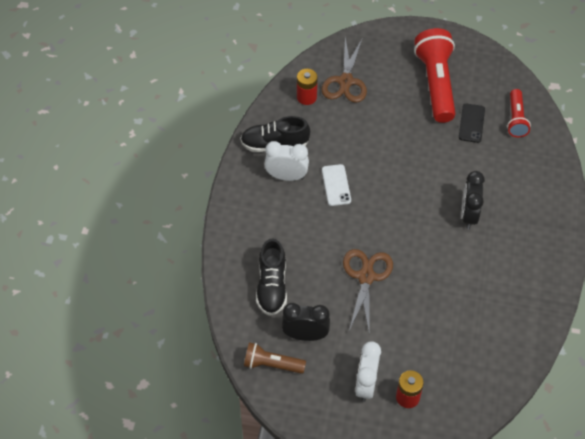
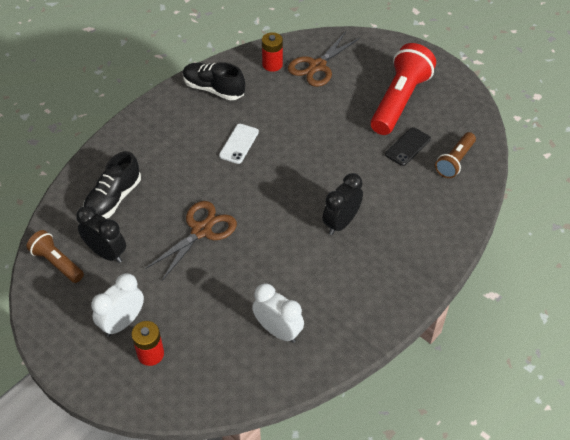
camera: 30 degrees right, 5 degrees down
(286, 176) = (202, 118): white clock -> white clock (278, 331)
(516, 119) = (455, 161): red flashlight -> brown flashlight

